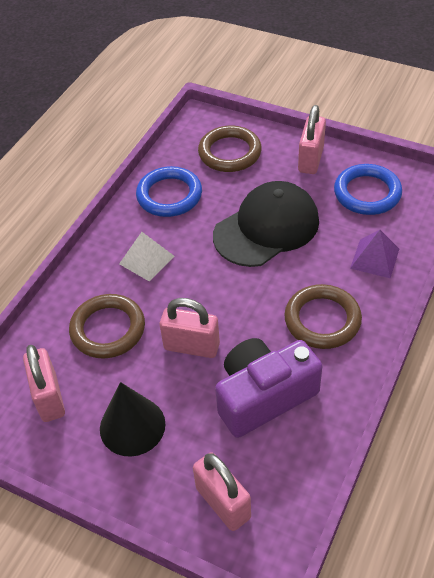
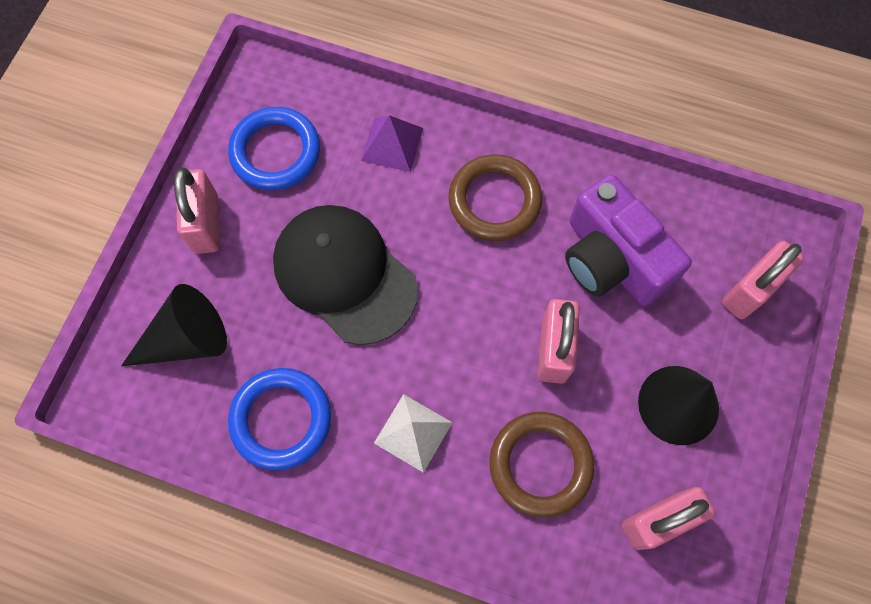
camera: 100 degrees left, 20 degrees up
(230, 153) = (187, 340): brown ring -> black cone
(311, 159) = (206, 224): pink padlock -> pink padlock turned 75 degrees clockwise

